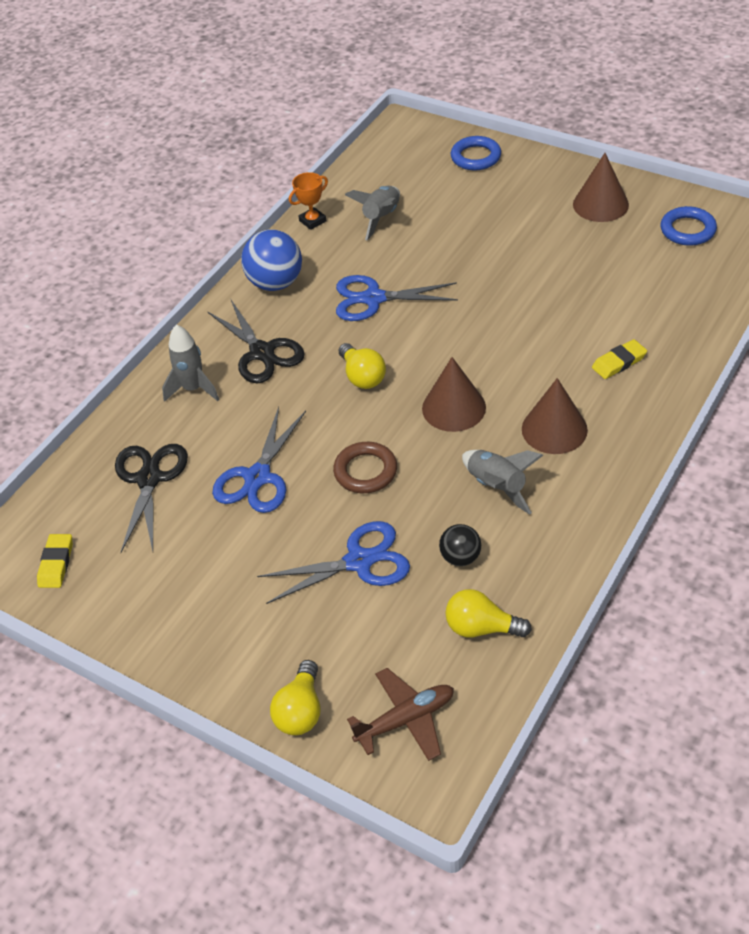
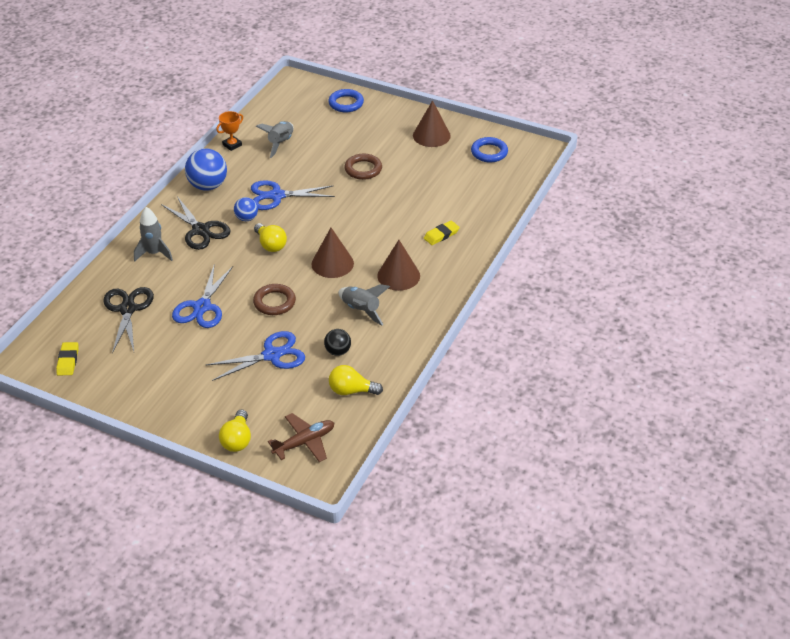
camera: 10 degrees left, 5 degrees down
(329, 334) = (246, 218): none -> blue ball
(500, 257) = (363, 169): none -> brown ring

